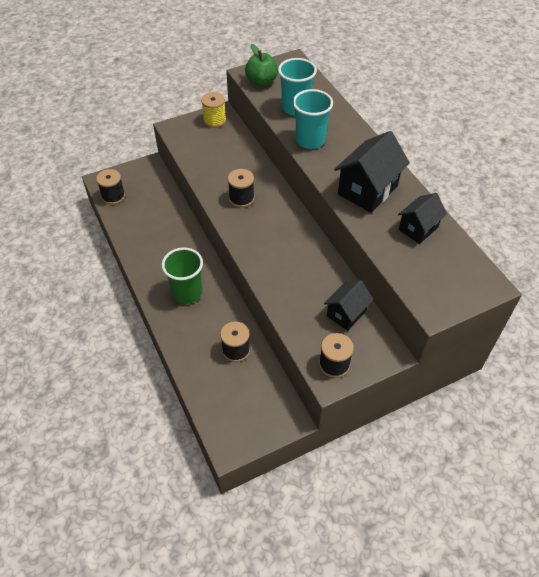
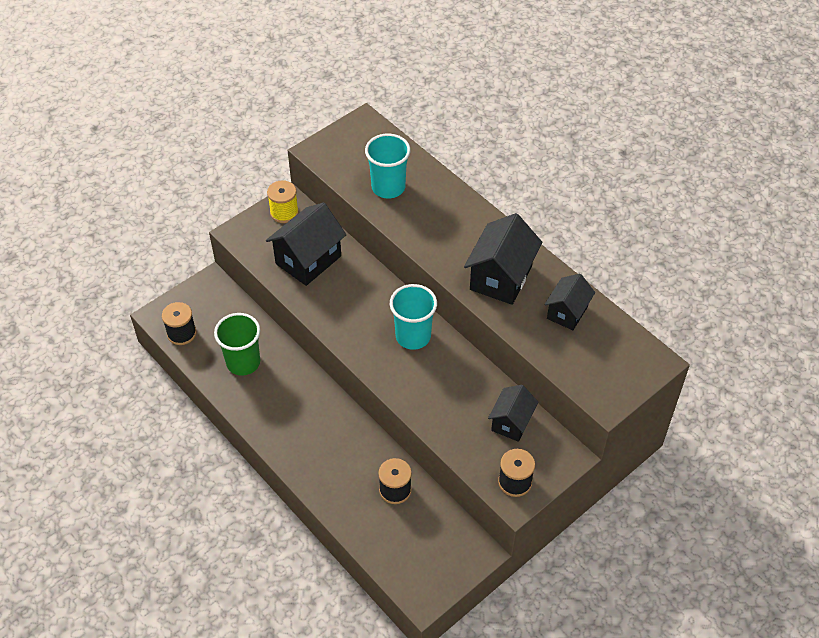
camera: 15 degrees left, 0 degrees up
(187, 293) = (316, 436): green cup -> green cup (243, 362)
(220, 156) = (308, 260): none -> black house
(241, 198) = (352, 310): black spool -> none
(261, 81) = (336, 159): green apple -> none
(310, 140) = (418, 227): turquoise cup -> turquoise cup (413, 336)

